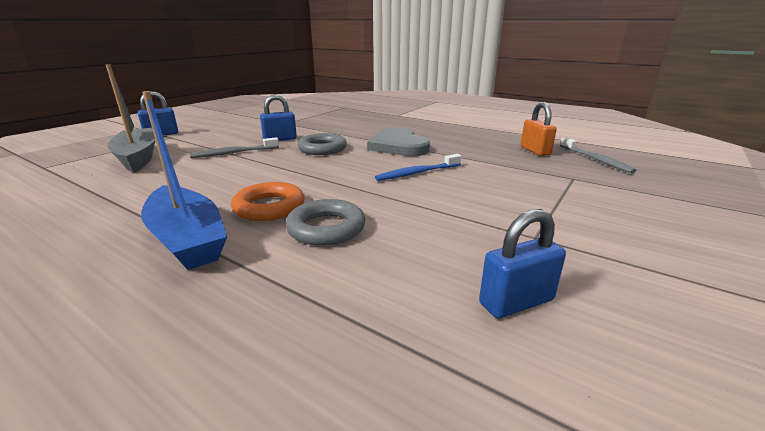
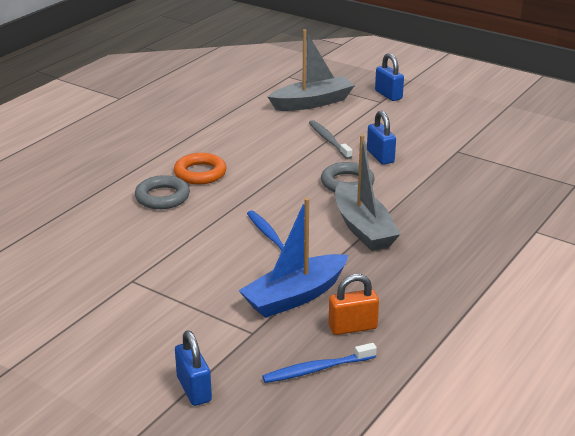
camera: 90 degrees right, 5 degrees up
(187, 239) = (157, 154): blue boat -> blue boat (295, 296)
(398, 146) = (363, 228): grey heart -> grey boat
(516, 302) = (62, 258): blue padlock -> blue padlock (194, 389)
(595, 160) = (317, 369): grey toothbrush -> blue toothbrush

